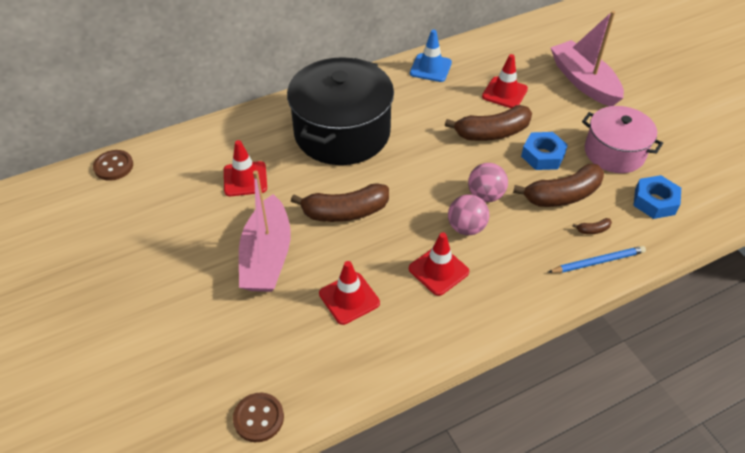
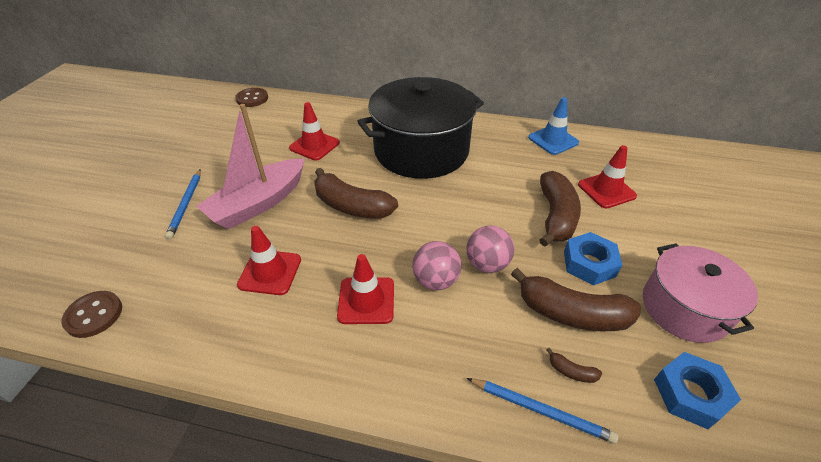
camera: 40 degrees right, 5 degrees down
(204, 297) = (186, 204): none -> blue pencil
(492, 133) = (555, 216): brown banana -> brown banana turned 105 degrees counterclockwise
(583, 82) = (712, 222): pink boat -> none

